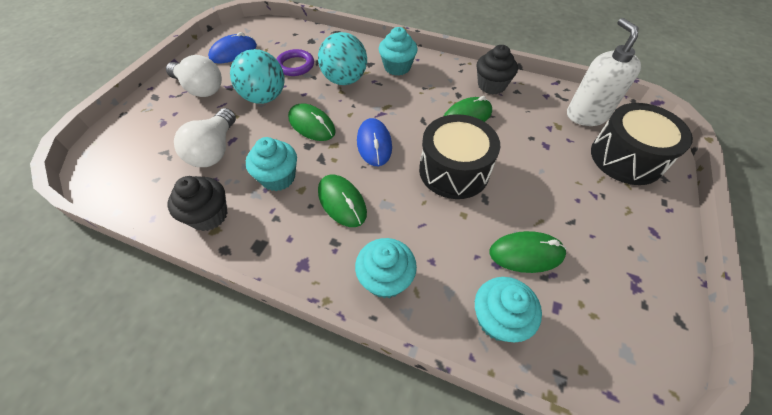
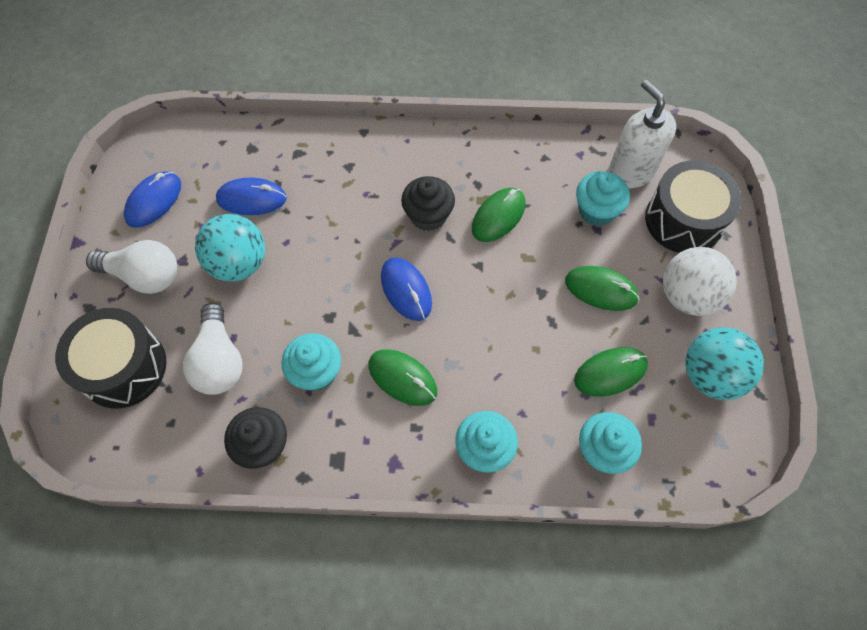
camera: 20 degrees left, 10 degrees up
(295, 65) = (251, 199): purple ring -> blue mouse
(312, 125) = (319, 286): green mouse -> green mouse (601, 290)
(345, 80) = (328, 203): turquoise ball -> turquoise ball (710, 375)
(397, 67) = (387, 162): turquoise cupcake -> turquoise cupcake (596, 210)
(454, 170) = (508, 297): black drum -> black drum (123, 367)
(491, 85) = (512, 158): black cupcake -> black cupcake (428, 215)
(617, 214) = (687, 296): none -> white ball

